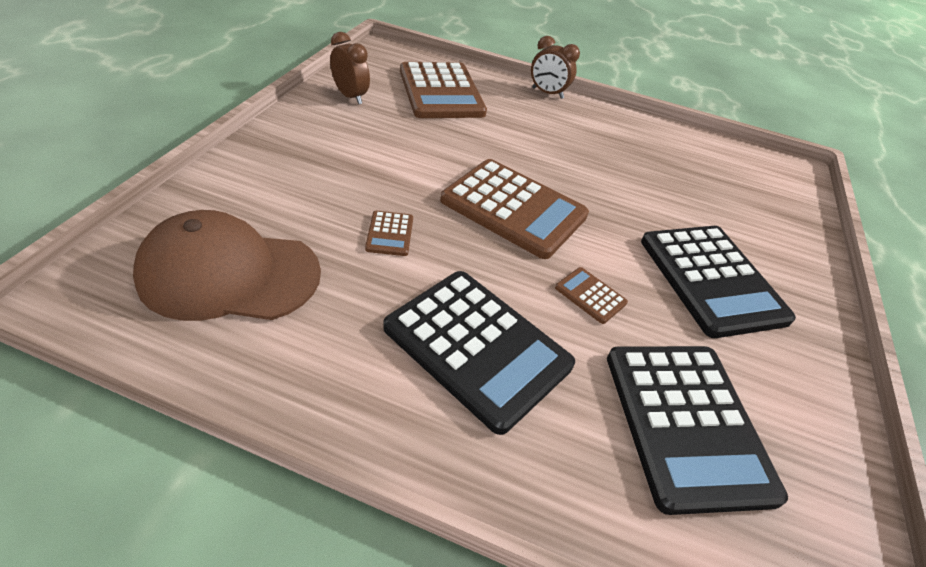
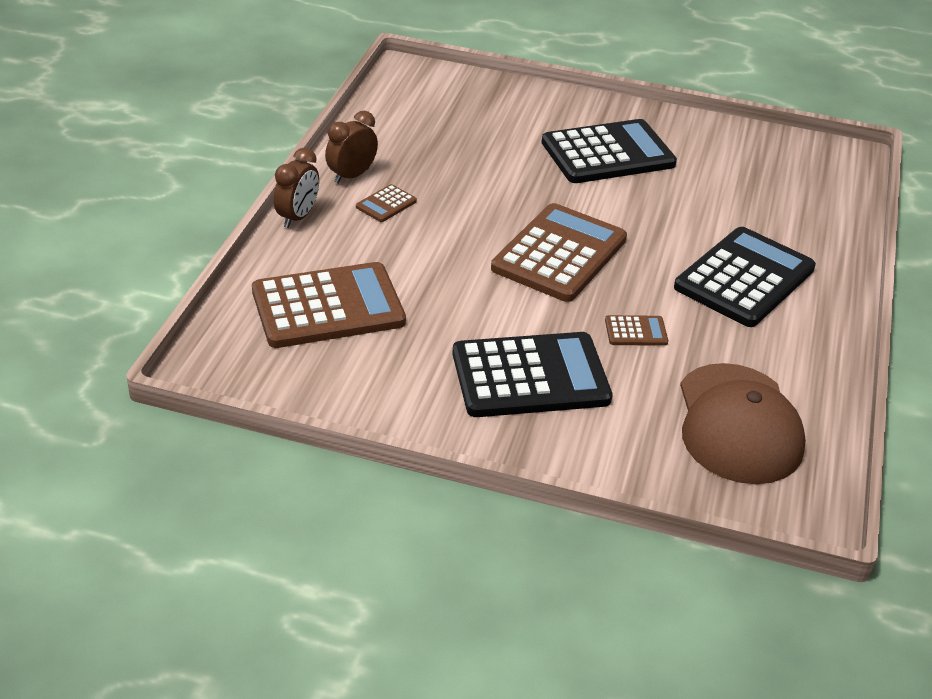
camera: 90 degrees left, 5 degrees down
(350, 96) = (372, 387): brown clock -> brown clock (351, 176)
(590, 295) = (659, 218): brown calculator -> brown calculator (386, 204)
(686, 423) = (760, 190): black calculator -> black calculator (530, 376)

